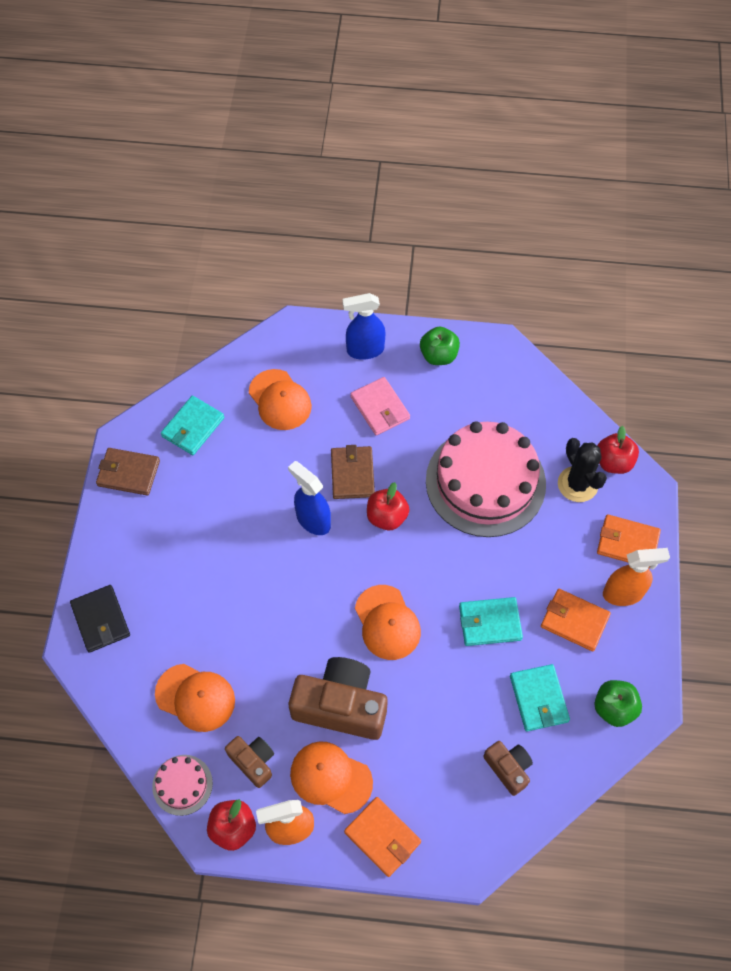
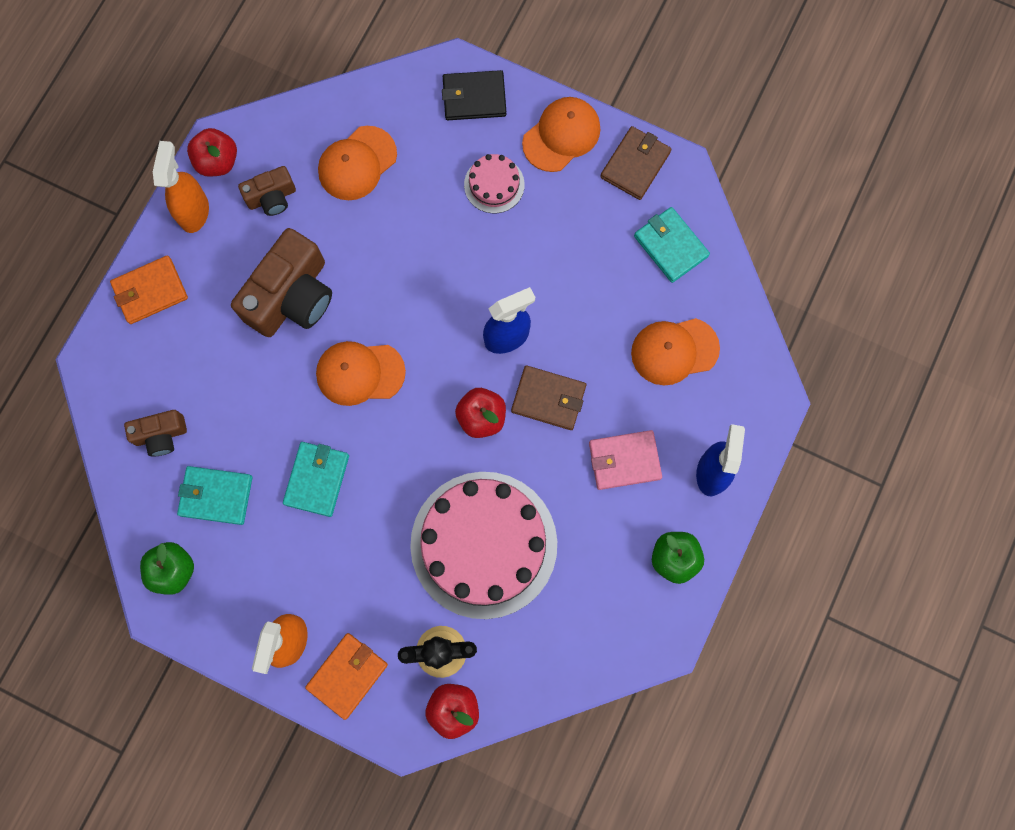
camera: 110 degrees right, 15 degrees up
(182, 785) = (277, 129): pink cake -> pink cake (494, 185)
(330, 777) = (226, 263): orange cap -> orange cap (561, 135)
(574, 621) = (282, 571): orange wallet -> none

